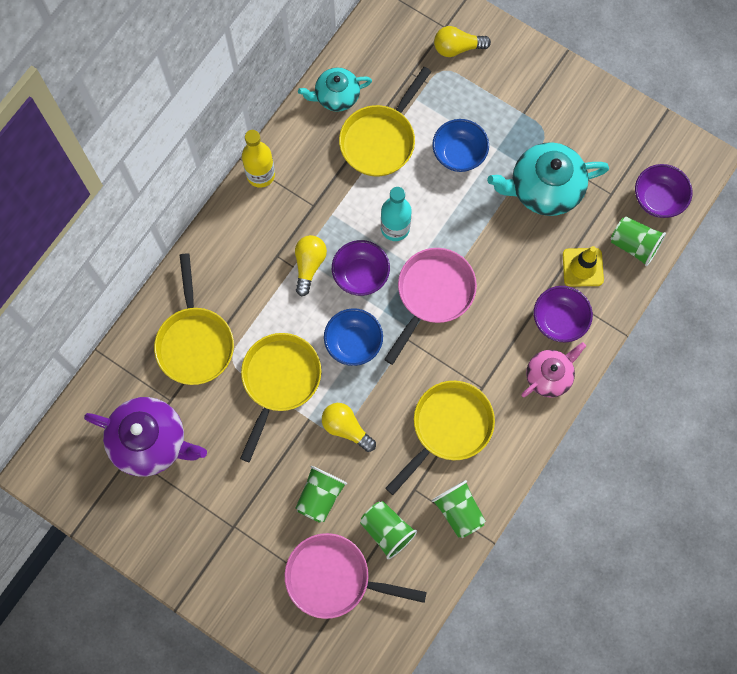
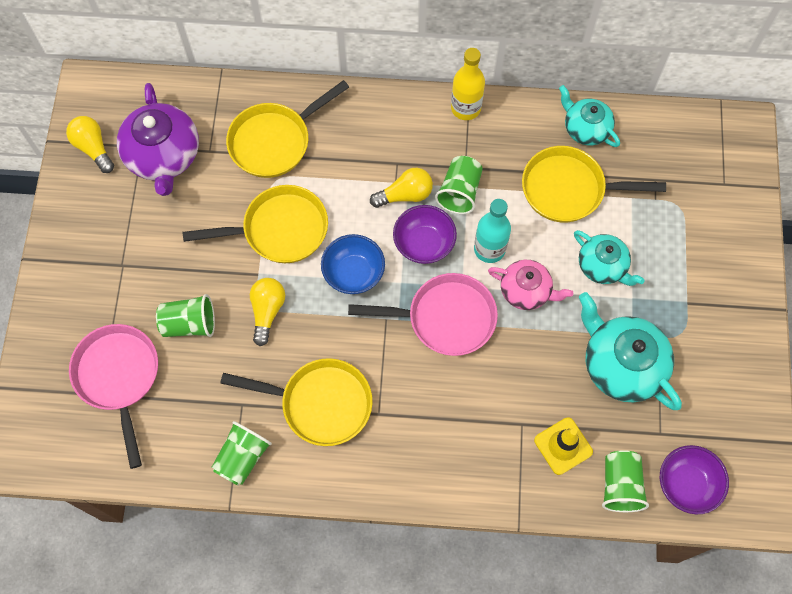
camera: 60 degrees right, 5 degrees down
(387, 530) = (188, 401): green cup -> green cup (459, 192)
(457, 48) = (711, 206): yellow light bulb -> yellow light bulb (93, 148)
(459, 154) = (602, 266): blue bowl -> turquoise teapot
(549, 376) = (429, 472): pink teapot -> pink teapot (526, 291)
(559, 320) = (493, 452): purple bowl -> none

